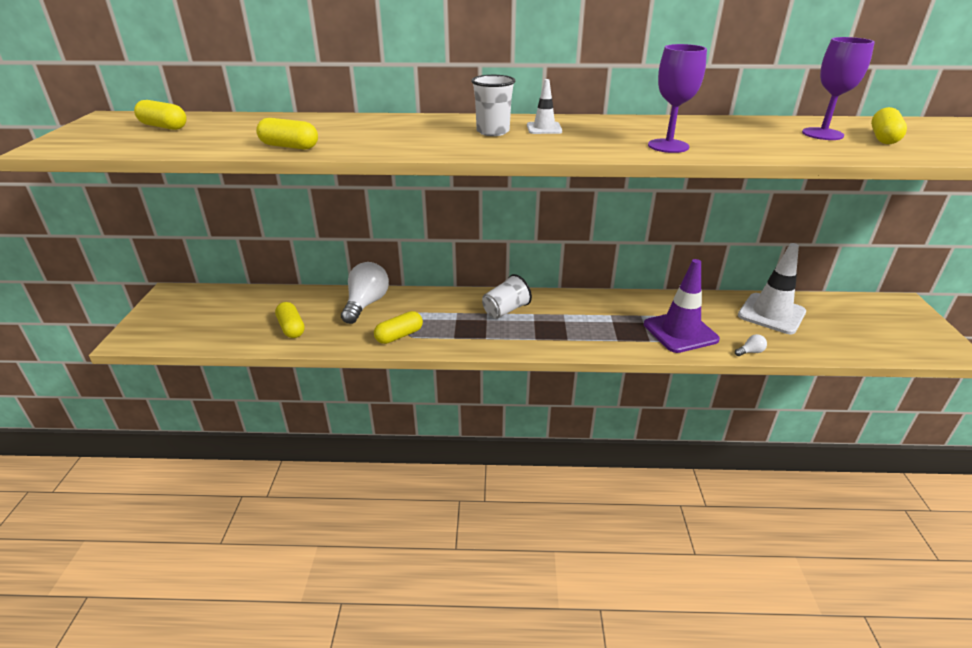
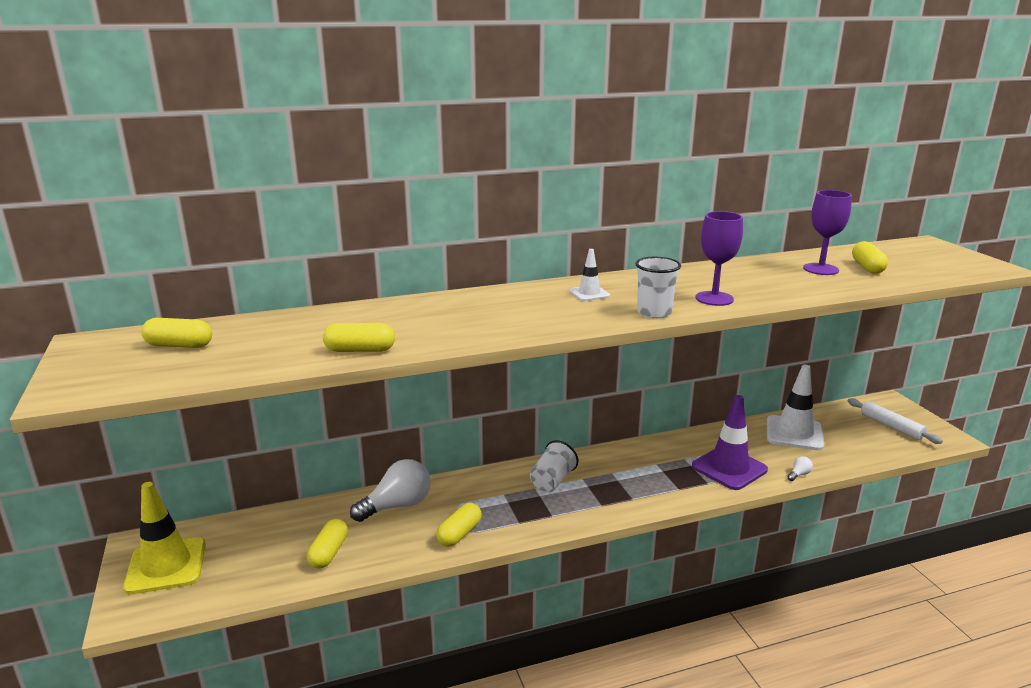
camera: 20 degrees left, 10 degrees down
(177, 312) = (166, 566): none -> yellow traffic cone
(291, 328) = (329, 553): yellow capsule -> yellow capsule turned 60 degrees clockwise
(366, 304) = (397, 506): white light bulb -> white light bulb turned 60 degrees clockwise
(493, 132) = (546, 304): white cup -> white cup (654, 312)
(888, 327) = (891, 426): none -> white rolling pin

